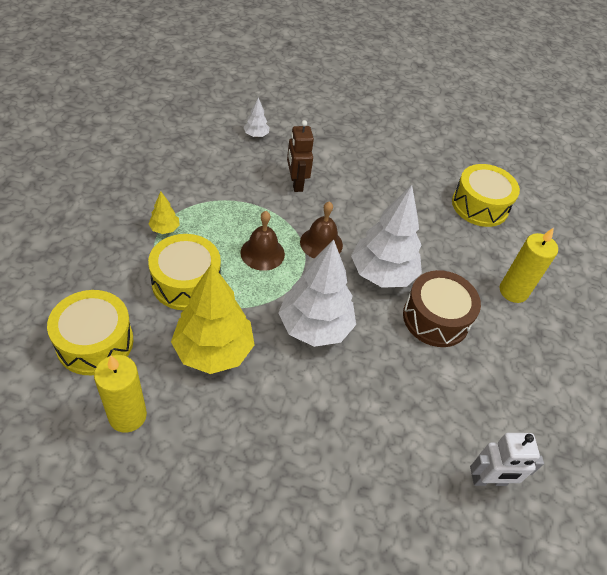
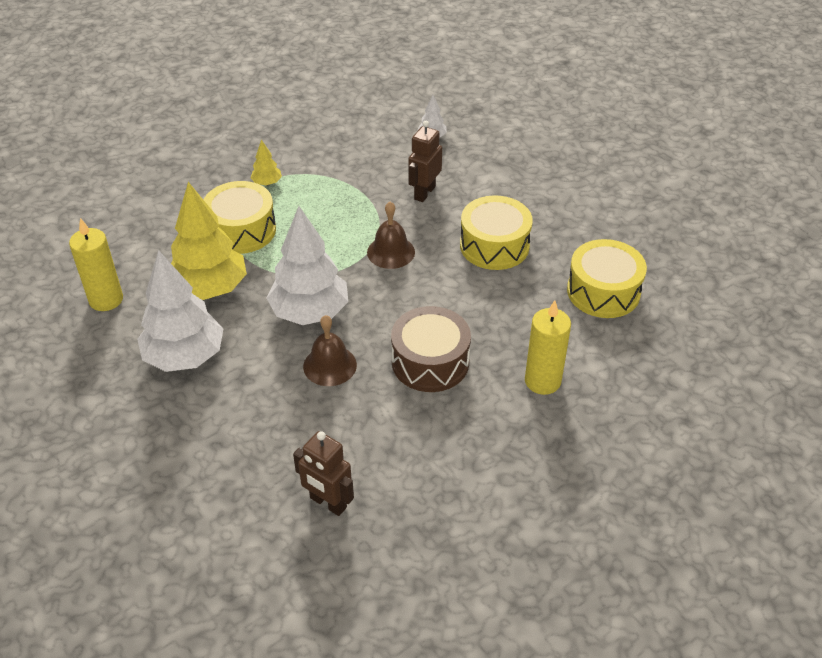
camera: 45 degrees right, 5 degrees down
(95, 342) = (133, 240): yellow drum -> yellow drum (494, 245)
(262, 253) = (328, 236): brown bell -> brown bell (330, 365)
(382, 274) = (420, 302): white tree -> white tree (185, 357)
(489, 480) = (328, 503): white robot -> brown robot

